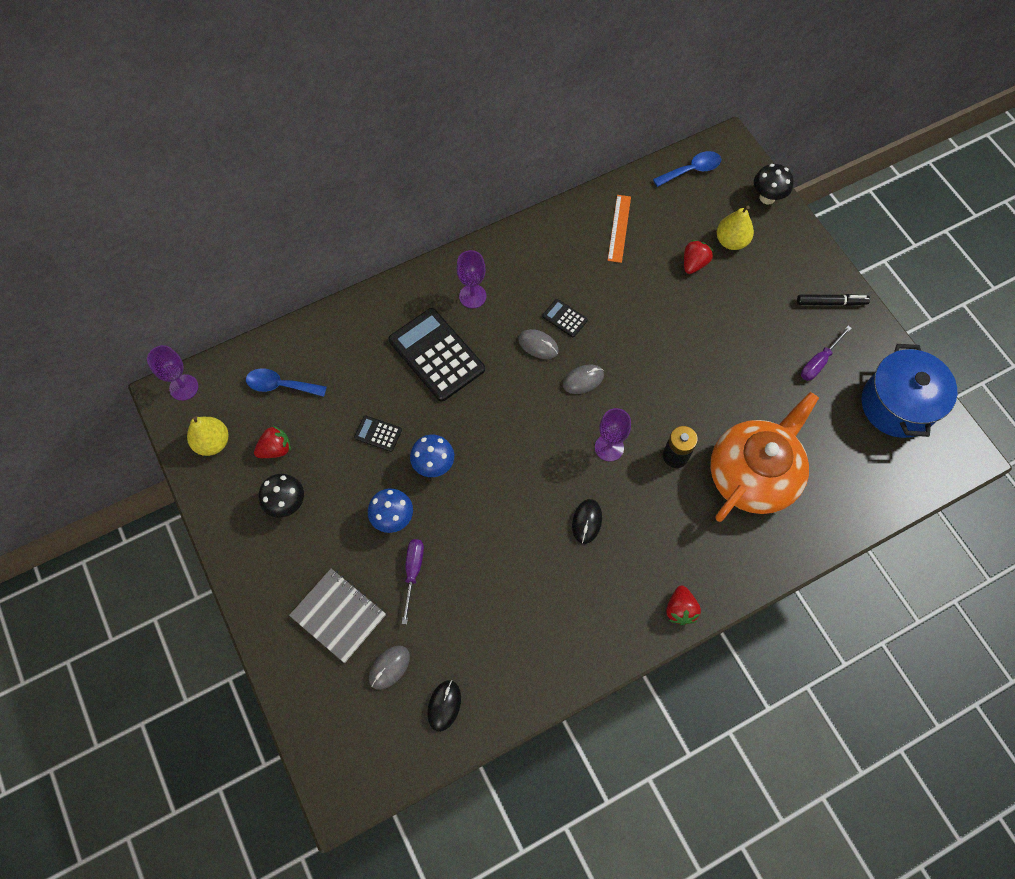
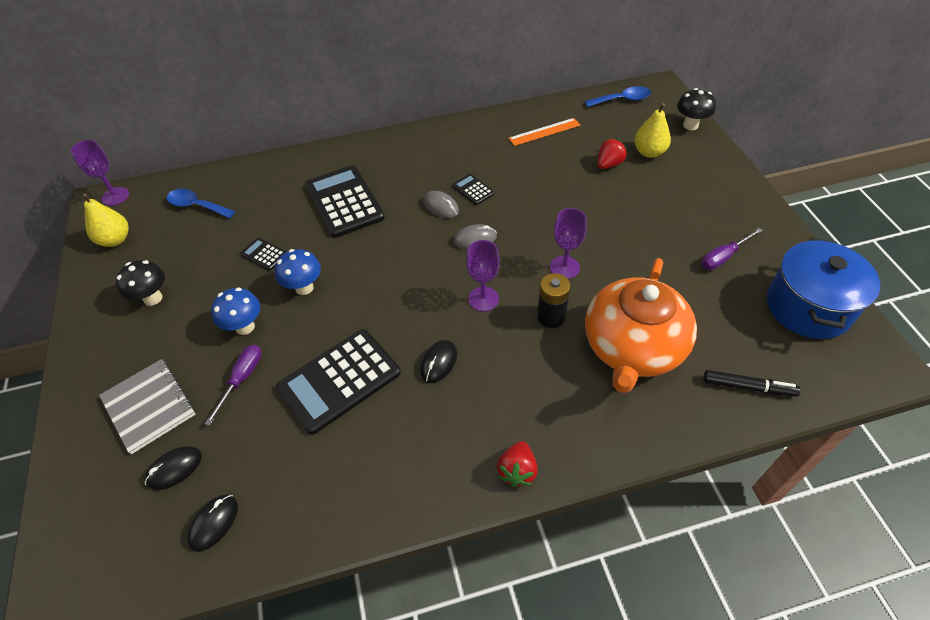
camera: 15 degrees right, 15 degrees down
(276, 449) = (166, 253): red strawberry -> none
(389, 667) = (174, 469): grey mouse -> black mouse
(472, 296) = (394, 164): purple goblet -> purple goblet (564, 267)
(503, 556) = (339, 380): none -> black calculator
(619, 228) = (544, 132): orange ruler -> orange ruler turned 45 degrees clockwise
(753, 474) = (632, 347): orange teapot -> orange teapot turned 150 degrees clockwise
(831, 302) = (743, 210): black marker -> black marker (748, 387)

